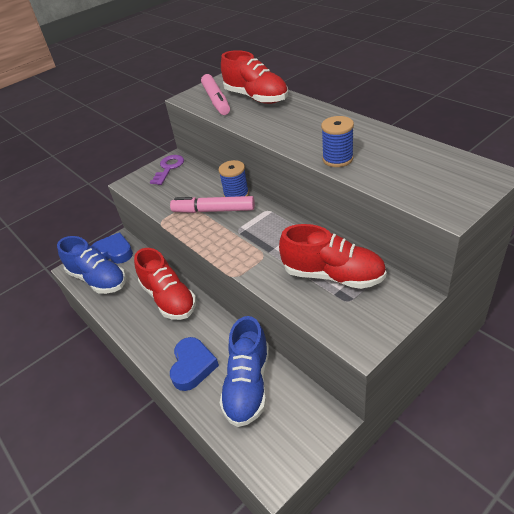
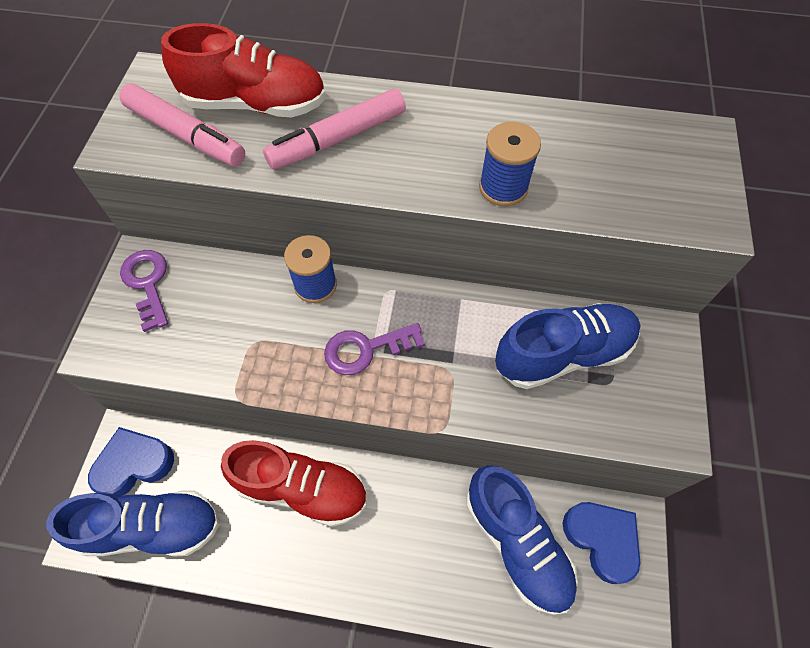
camera: 45 degrees left, 20 degrees up
(193, 366) = (428, 567): blue heart -> blue heart (601, 539)
(213, 210) = (306, 331): pink marker -> pink marker (338, 139)
(233, 228) = (366, 349): none -> purple key
(333, 275) = (562, 354): red shoe -> blue shoe

